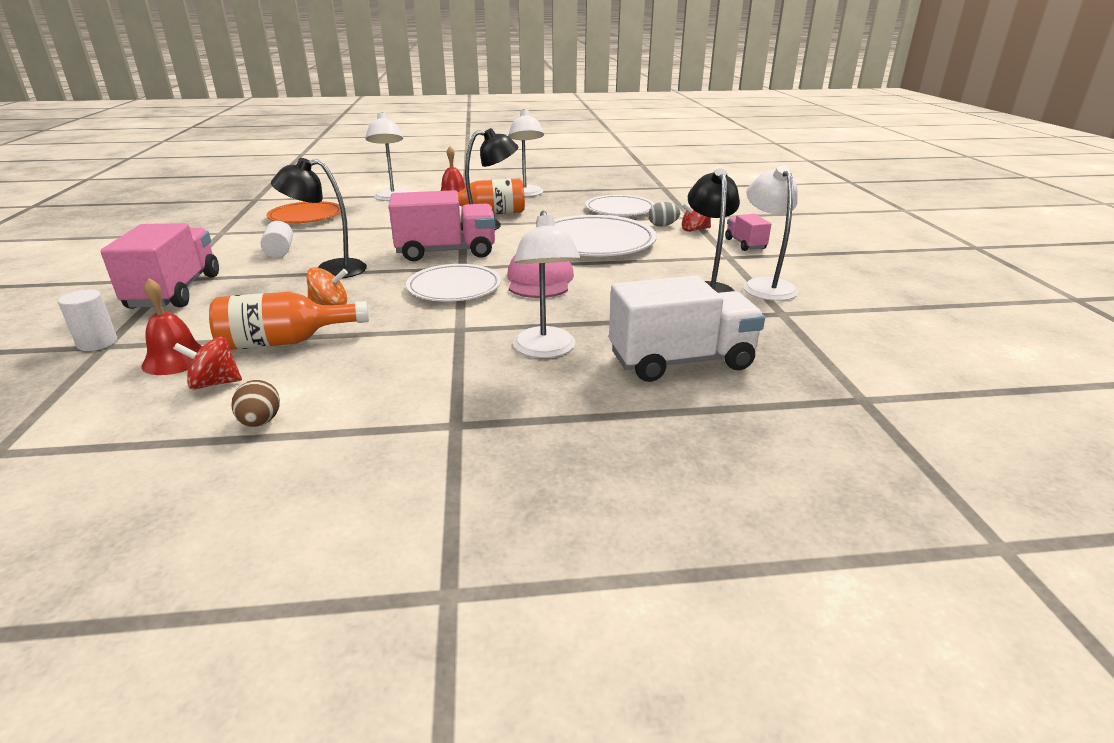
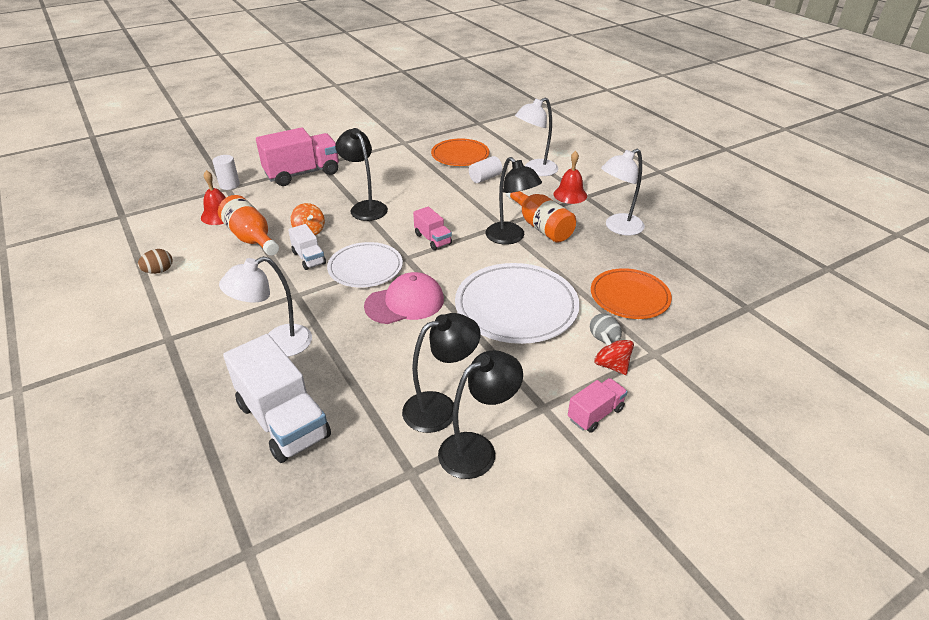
camera: 65 degrees right, 10 degrees up
(215, 383) = (196, 239): red spinning top -> none
(280, 251) = (386, 176): white cylinder -> white cylinder (485, 178)
(391, 312) = (309, 258): none -> white truck
(446, 252) = (433, 239): pink truck -> pink truck, size x0.52
(619, 209) = (629, 296): white plate -> orange plate
(765, 285) = (477, 449): white lamp -> black lamp

